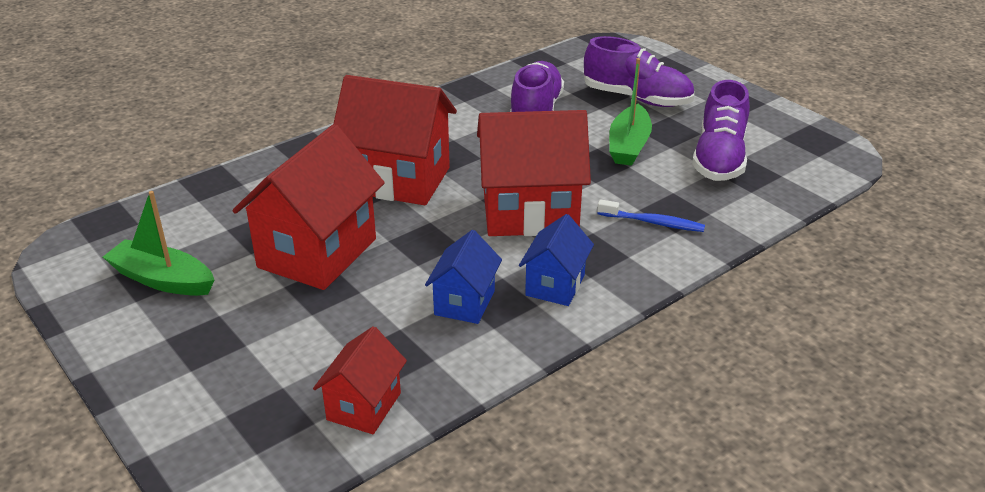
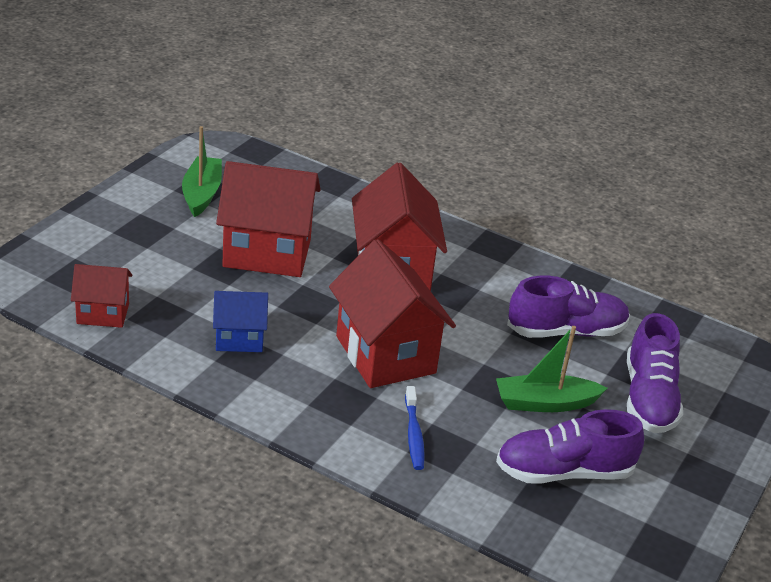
camera: 65 degrees right, 0 degrees up
(555, 285) = (285, 385): blue house -> none

